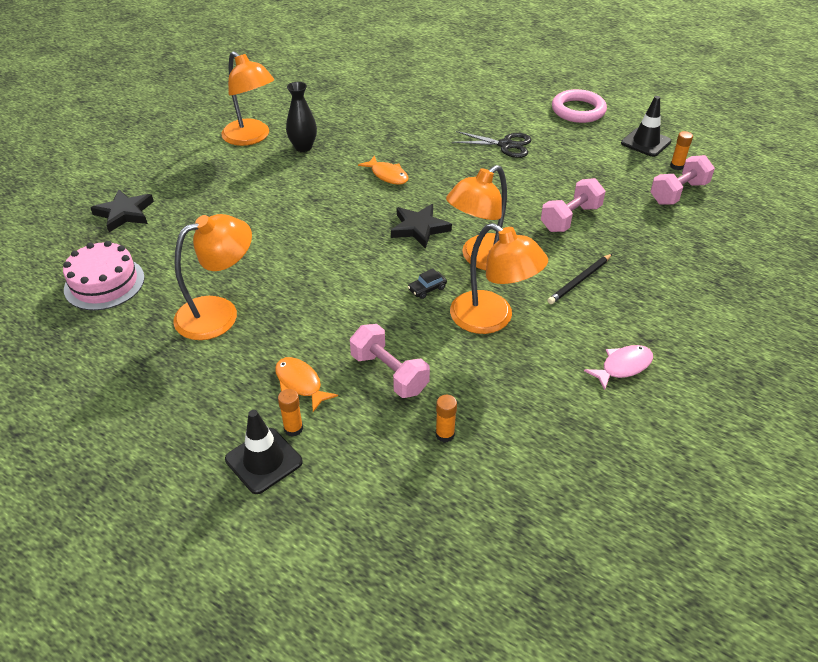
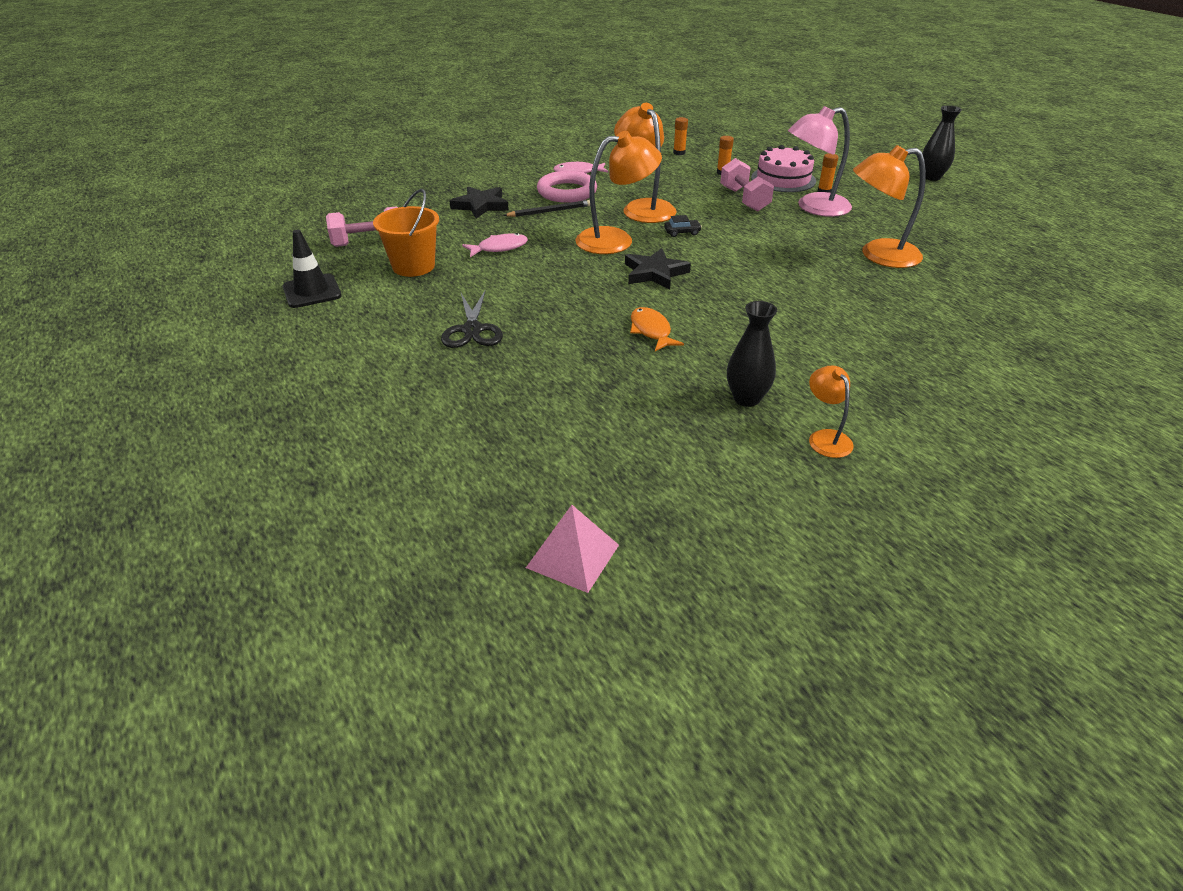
camera: 155 degrees left, 5 degrees down
(104, 283) = (1004, 300): pink cake -> pink cake (783, 179)
(125, 213) = (1009, 367): black star -> black star (480, 205)
(132, 536) = (931, 177): none -> black vase
(251, 137) = (825, 437): orange lamp -> orange lamp, size x0.53
(263, 461) = (847, 185): black traffic cone -> none
(300, 383) = (813, 207): orange fish -> pink lamp
(354, 68) = (572, 556): none -> pink pyramid
(505, 145) = (472, 330): black scissors -> black scissors turned 135 degrees counterclockwise
(570, 218) = (499, 248): pink dumbbell -> pink fish
(578, 110) = (318, 350): pink ring -> pink ring (567, 192)
(611, 181) = (413, 266): none -> orange bucket
(676, 166) = (326, 263): orange glue stick -> orange glue stick (679, 153)

